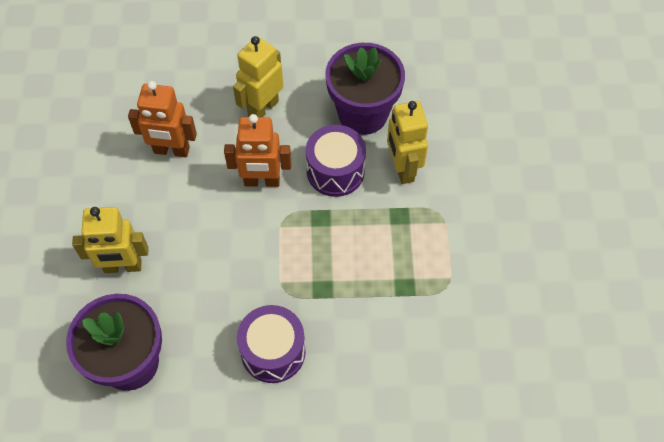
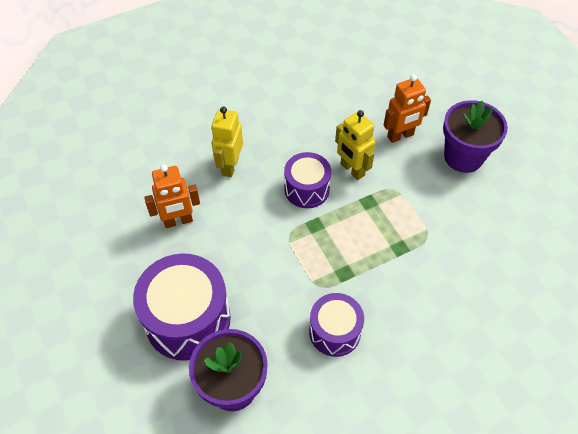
camera: 25 degrees left, 5 degrees down
(123, 266) = (187, 319): yellow robot -> purple drum
(262, 181) = (258, 216): orange robot -> orange robot (400, 136)
(363, 114) = (303, 143): purple flower pot -> purple flower pot (463, 157)

